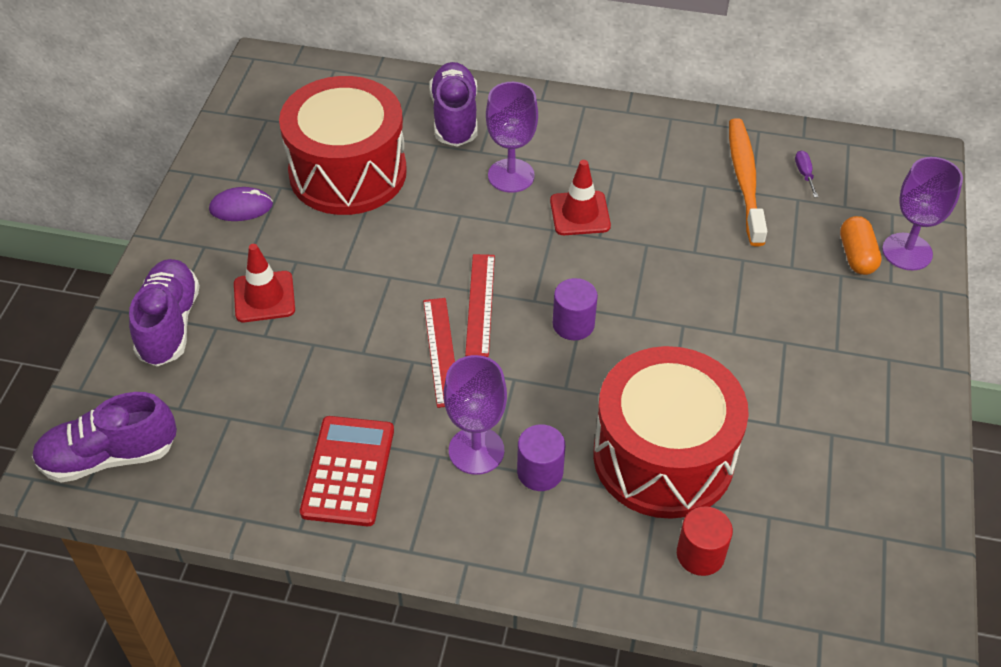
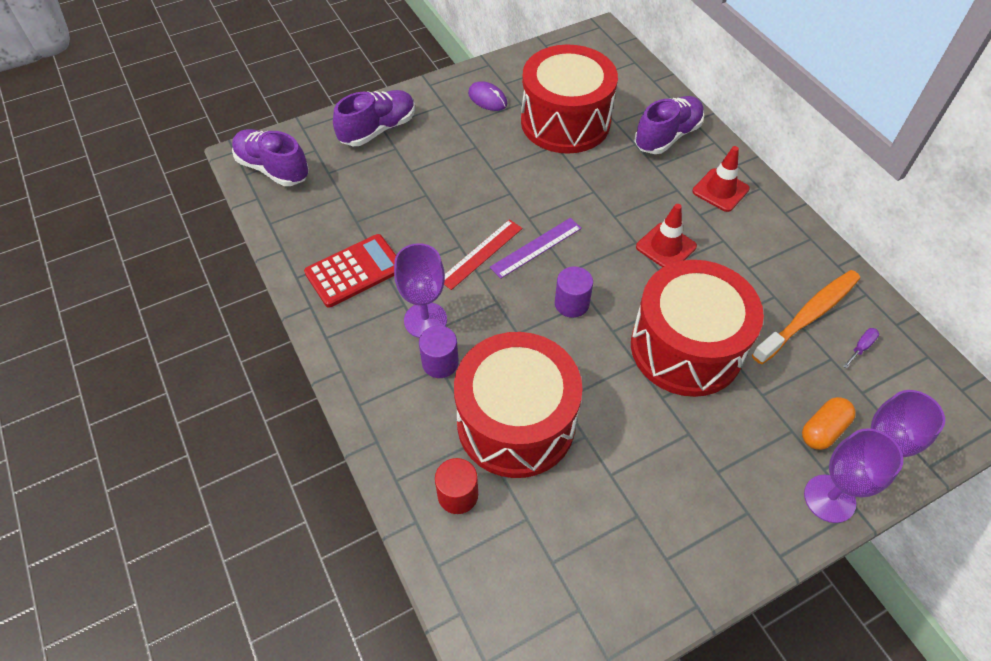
camera: 50 degrees right, 5 degrees up
(264, 297) = (436, 152): red traffic cone -> red traffic cone (720, 190)
(480, 304) = (536, 247): red ruler -> purple ruler
(511, 176) = (654, 193): purple goblet -> purple goblet (829, 498)
(699, 280) = (686, 347): none -> red drum

